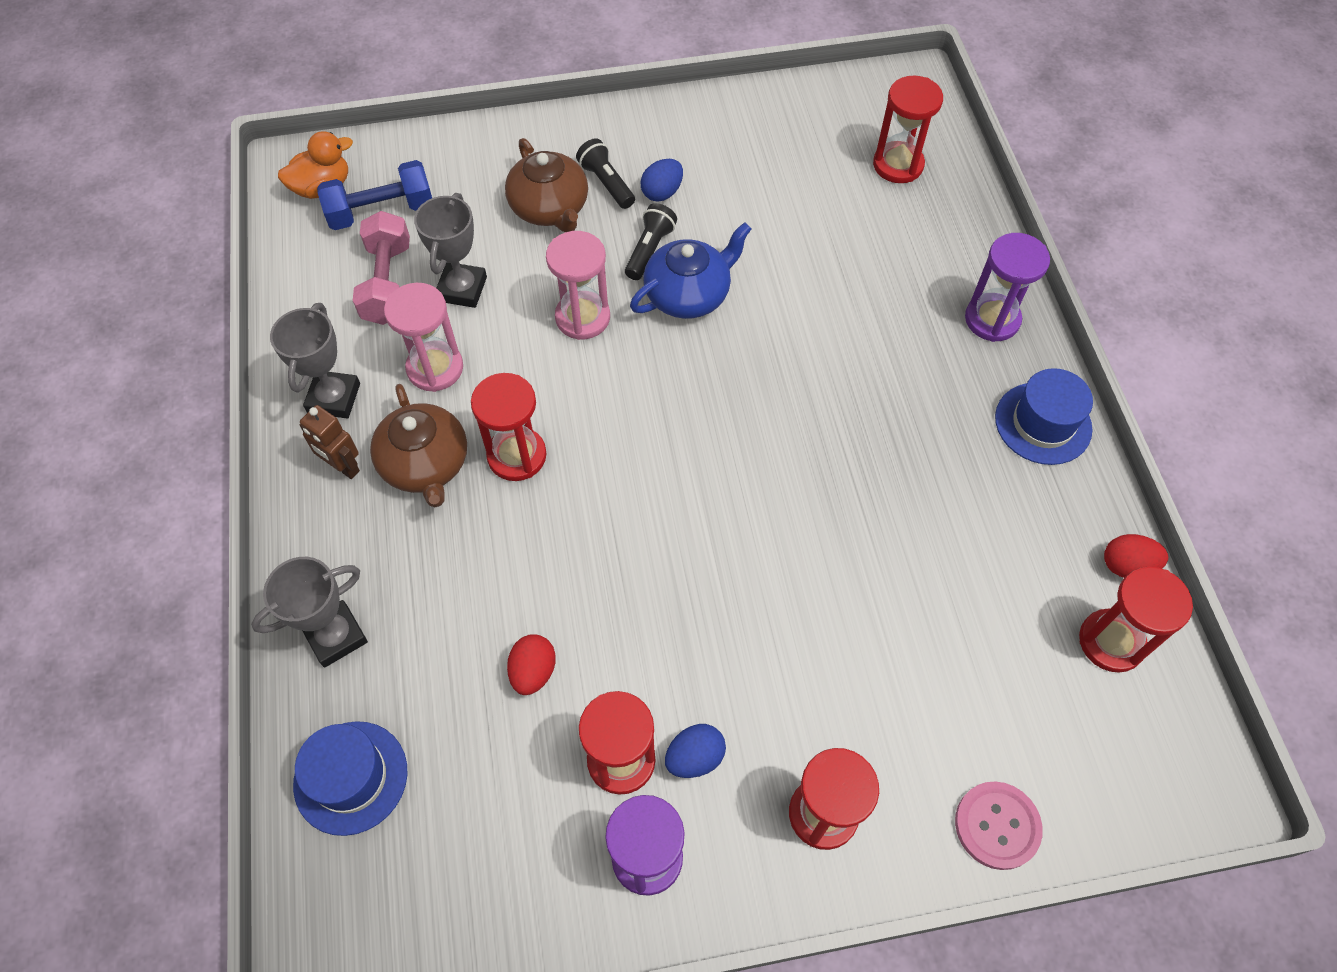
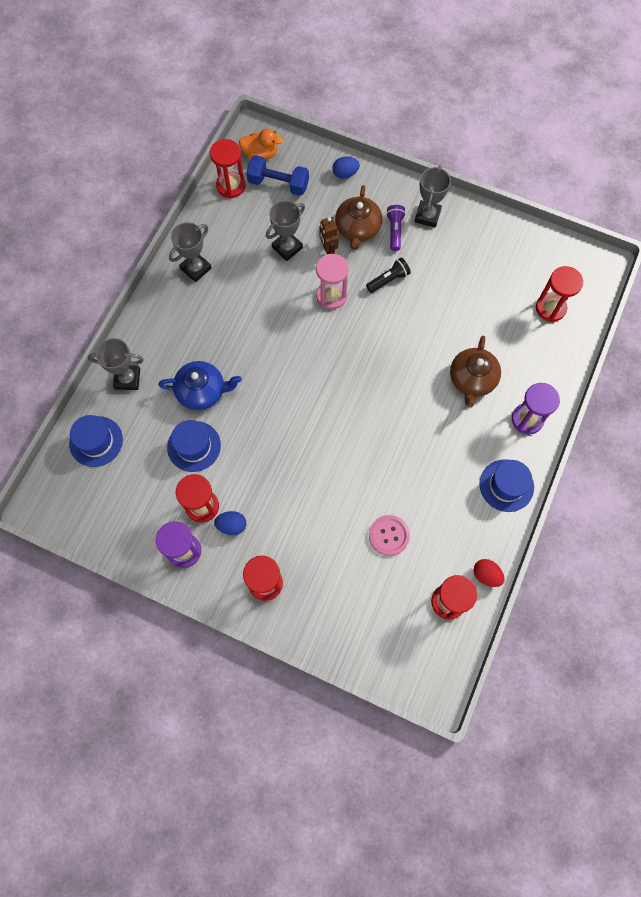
camera: 35 degrees right, 10 degrees up
(343, 467) = (178, 304): brown robot -> brown robot (328, 250)
(387, 283) = (256, 224): pink dumbbell -> none
(426, 464) = (213, 325): brown teapot -> brown teapot (472, 380)
(435, 368) = (248, 281): pink hourglass -> none
(517, 456) = (254, 346): red hourglass -> red hourglass (231, 186)
(533, 671) = (194, 446): red egg -> blue hat
(606, 183) = (395, 231): black flashlight -> purple flashlight
(637, 141) = (427, 216): none -> grey trophy
(662, 192) = (418, 252): blue egg -> blue egg (345, 174)
(688, 294) = (389, 314): blue teapot -> blue teapot (202, 391)
(997, 826) = (332, 638): pink button -> pink button (389, 535)

